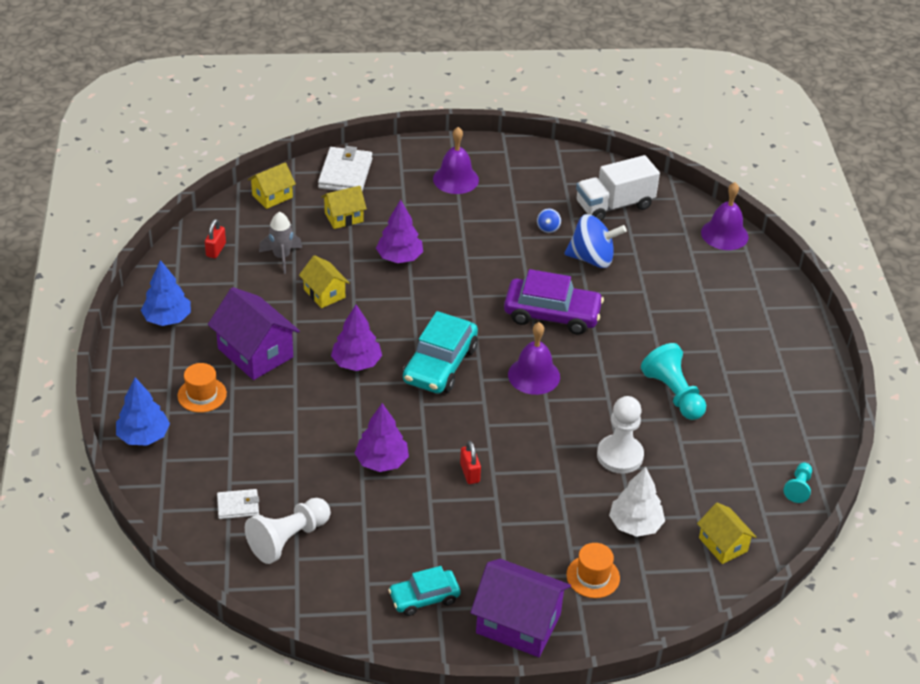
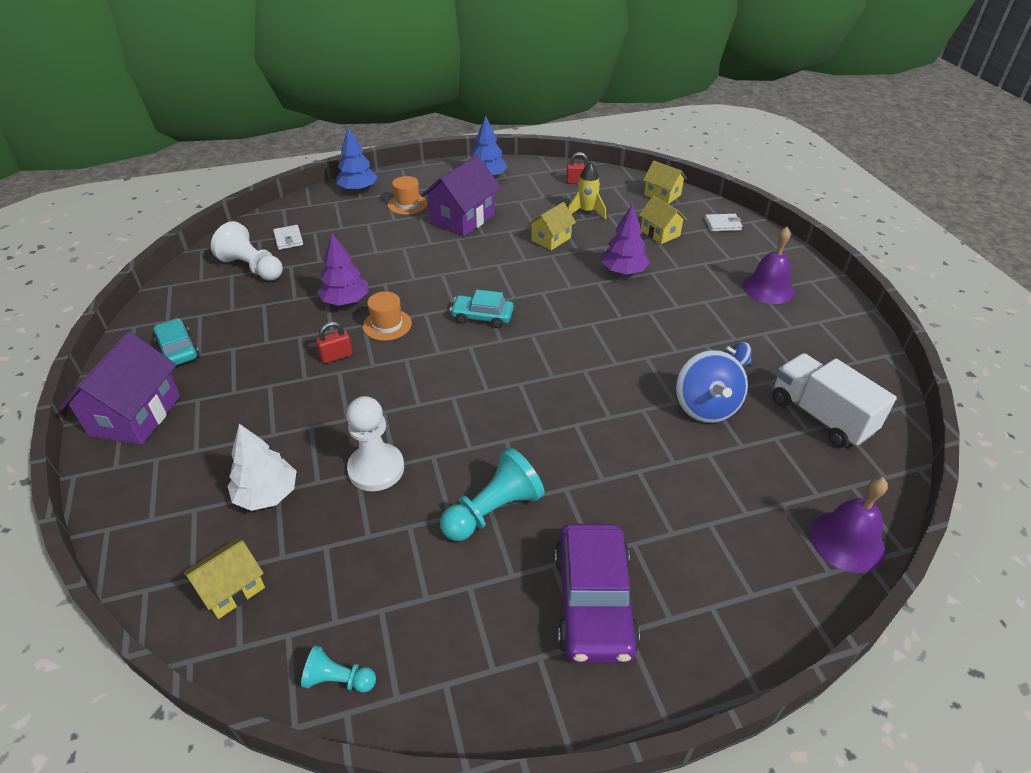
camera: 80 degrees right, 0 degrees up
(282, 257) = (586, 212): grey rocket -> yellow rocket
(345, 173) = (722, 224): white wallet -> white wallet, size x0.56
(356, 363) = (468, 269): purple tree -> none
(440, 364) = (482, 317): turquoise car -> turquoise car, size x0.60
(534, 375) = (487, 383): purple bell -> none
(552, 314) = (591, 385): purple car -> purple car (593, 601)
(593, 576) = (191, 465): orange hat -> orange hat (387, 325)

